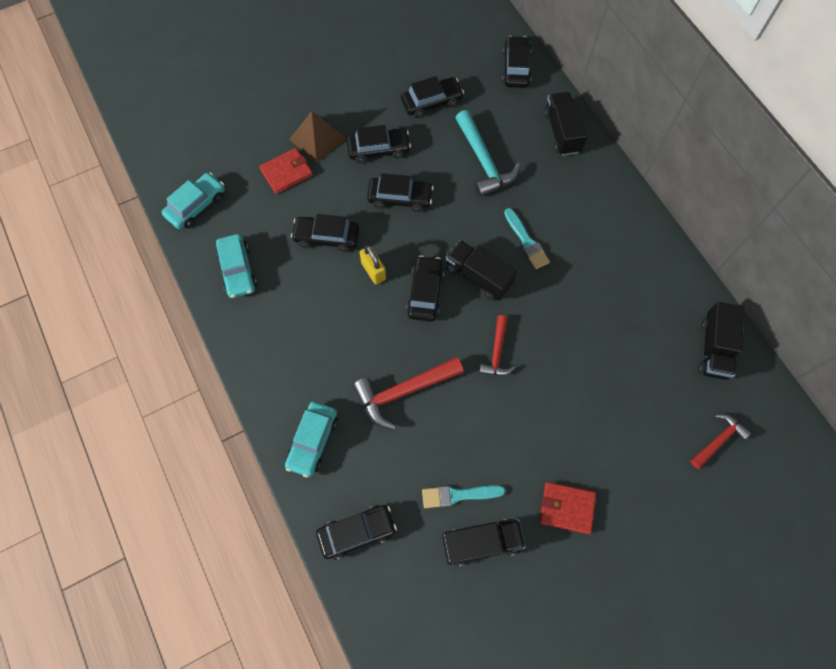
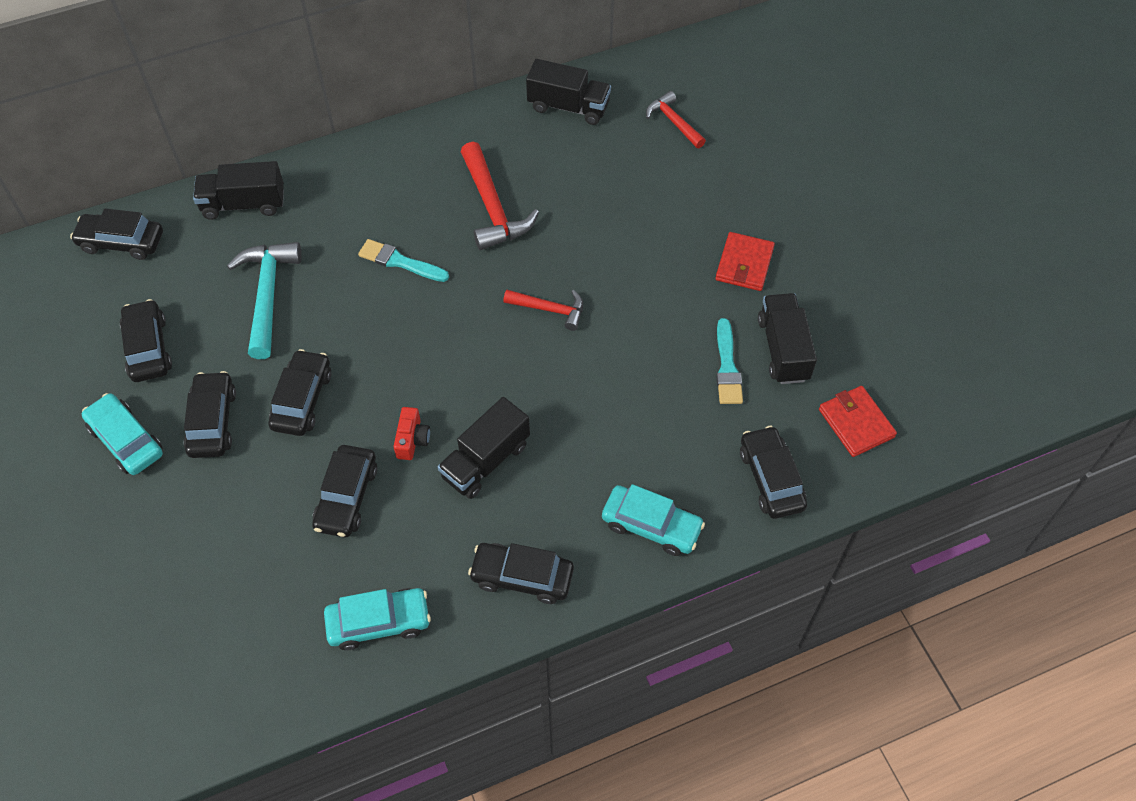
camera: 85 degrees left, 10 degrees down
(196, 205) = (249, 687): turquoise car -> turquoise car (126, 440)
(286, 172) = (220, 550): red wallet -> red wallet (856, 423)
(317, 139) = (170, 504): brown pyramid -> none
(373, 271) = (412, 440): yellow padlock -> red camera
(403, 392) = (592, 416): red hammer -> red hammer (493, 208)
(425, 292) = (455, 380): black car -> black car (522, 577)
(478, 277) = (442, 319): black truck -> black truck (486, 461)
(484, 162) = (267, 295): turquoise hammer -> turquoise hammer turned 75 degrees counterclockwise
(526, 241) = (400, 262): turquoise brush -> turquoise brush turned 135 degrees counterclockwise

